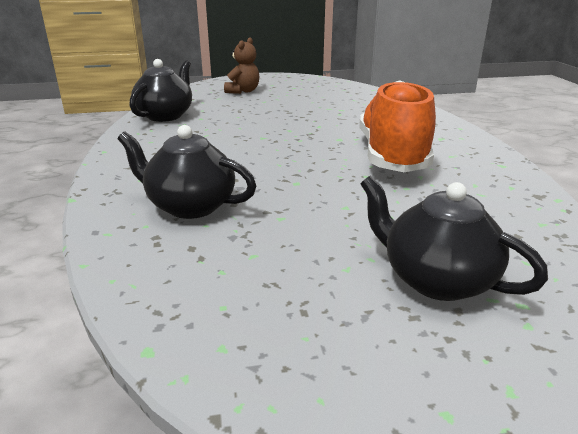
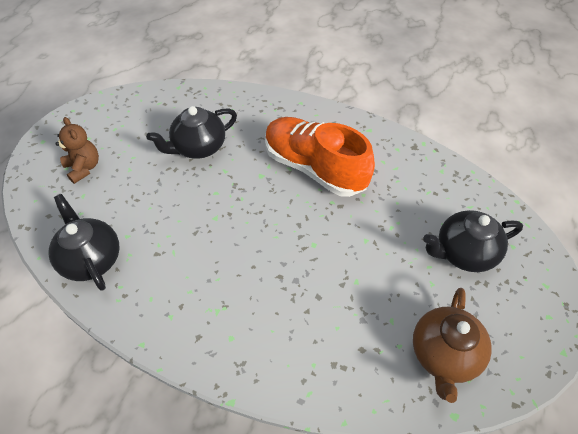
camera: 55 degrees left, 25 degrees up
(190, 206) = (303, 324): black teapot -> black teapot (198, 147)
(242, 311) = (444, 355): none -> brown teapot

